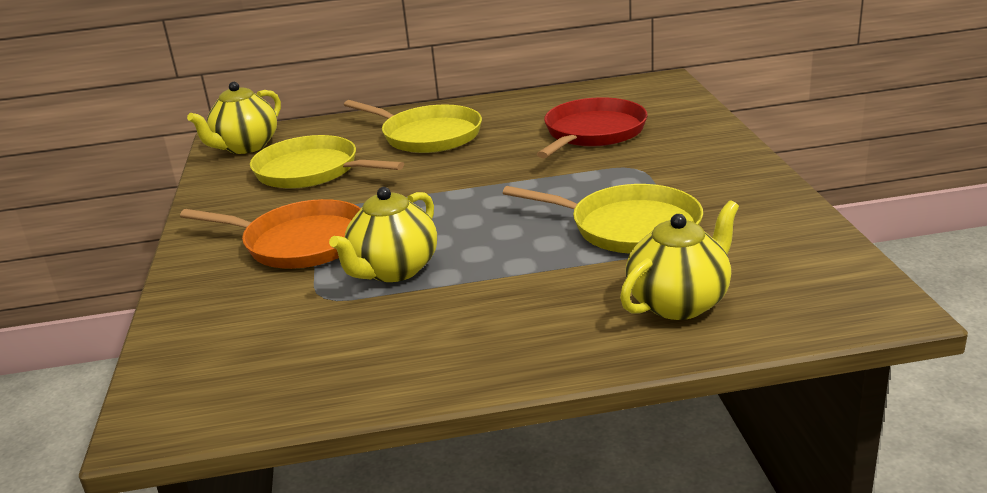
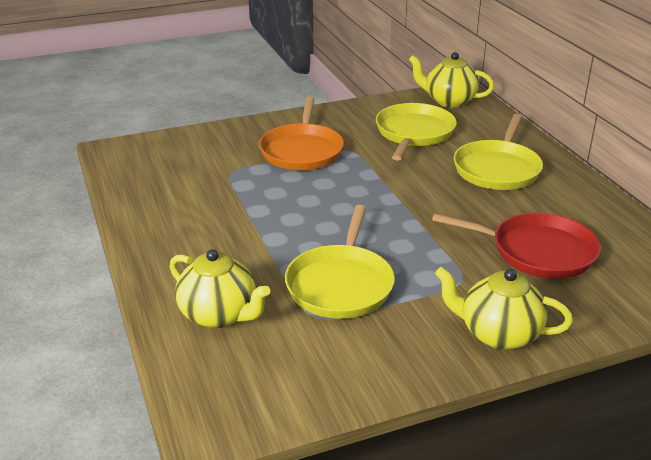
camera: 75 degrees right, 5 degrees up
(393, 270) = (266, 190): yellow teapot -> yellow teapot (498, 334)

